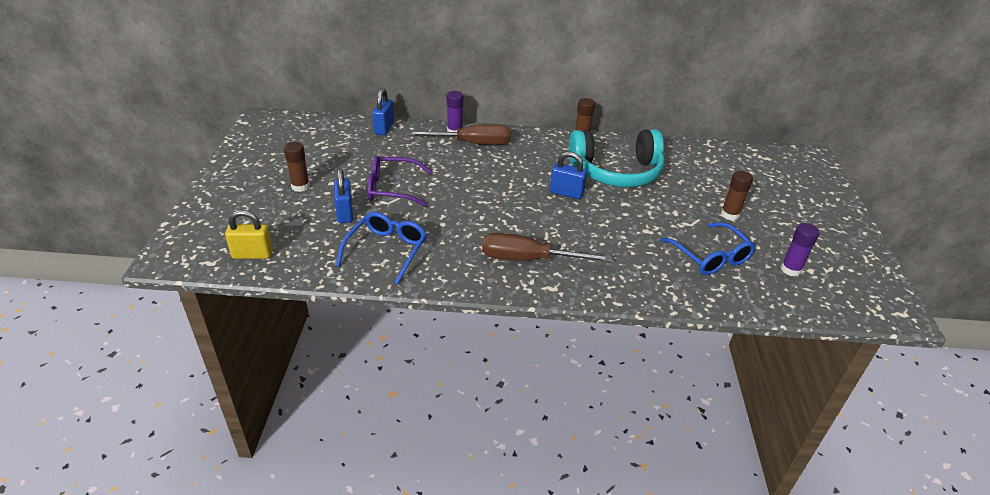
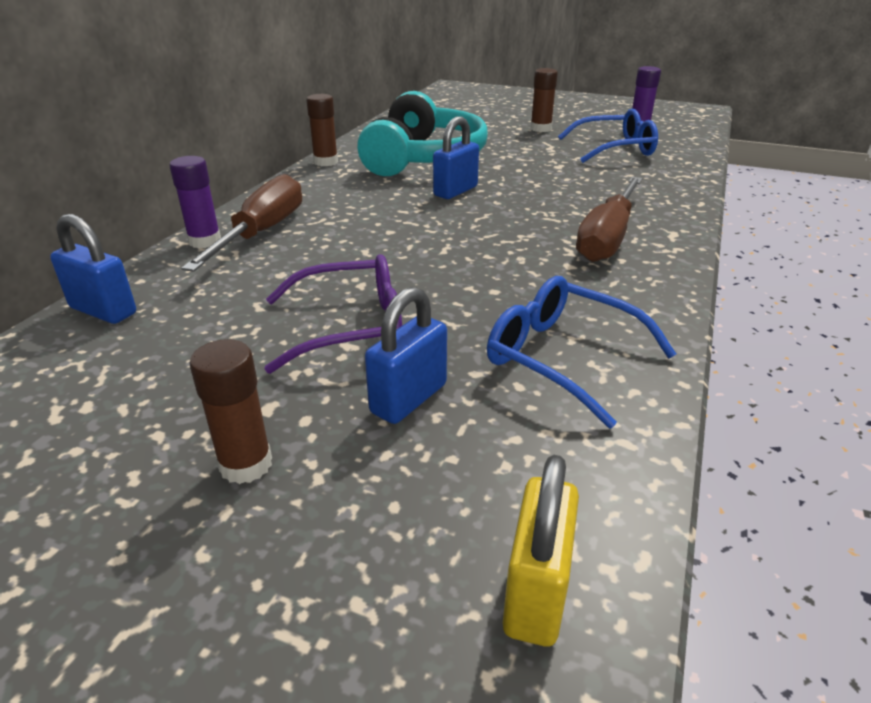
camera: 70 degrees left, 5 degrees down
(345, 213) = (408, 398): blue padlock -> blue padlock turned 60 degrees counterclockwise
(392, 188) = (350, 327): purple glasses -> purple glasses turned 120 degrees counterclockwise

